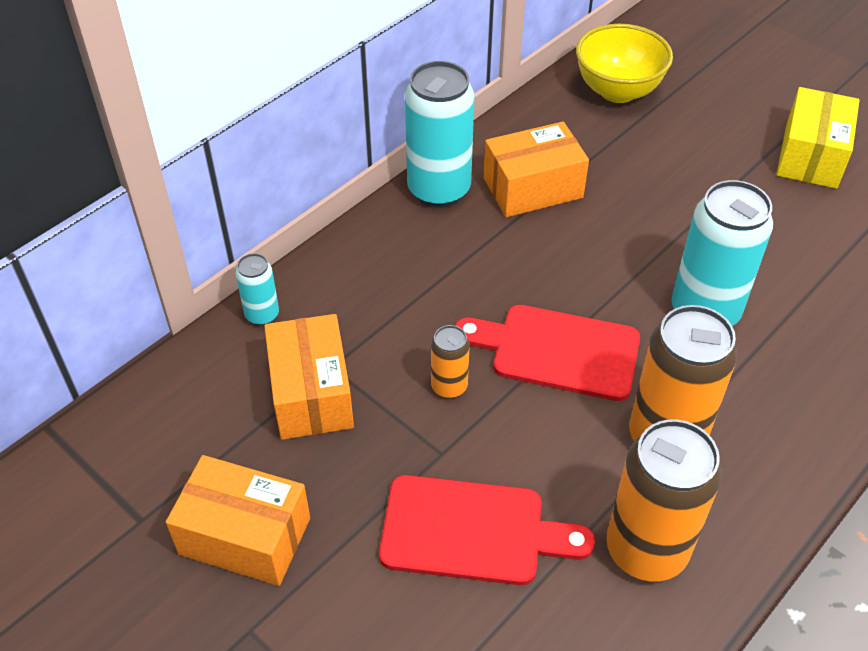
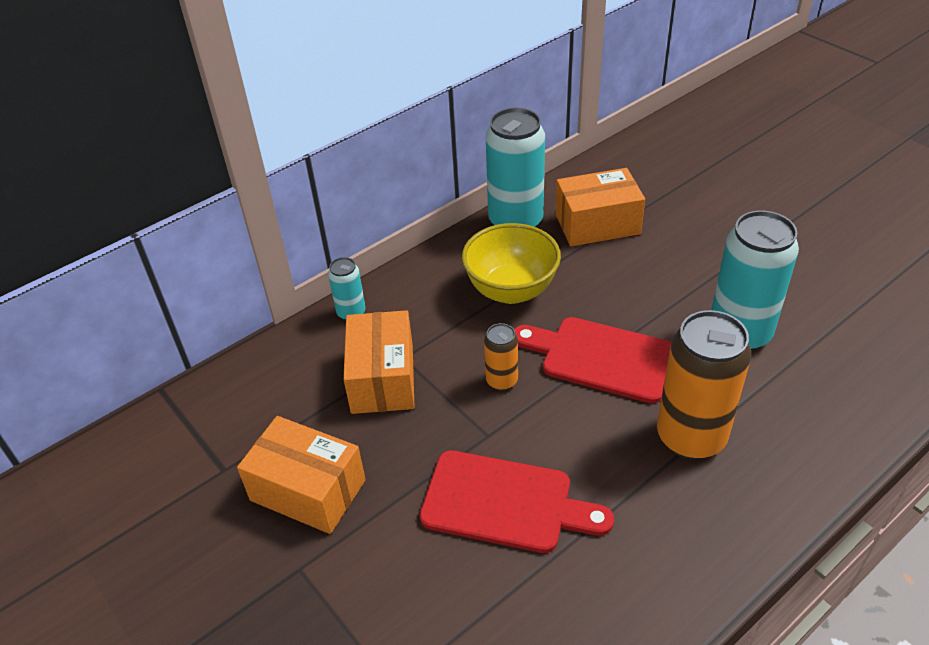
camera: 10 degrees right, 5 degrees down
(617, 91) = (682, 150): yellow bowl -> yellow bowl (511, 290)
(646, 550) = (661, 533): orange can -> none
(810, 156) = (852, 209): yellow box -> none

